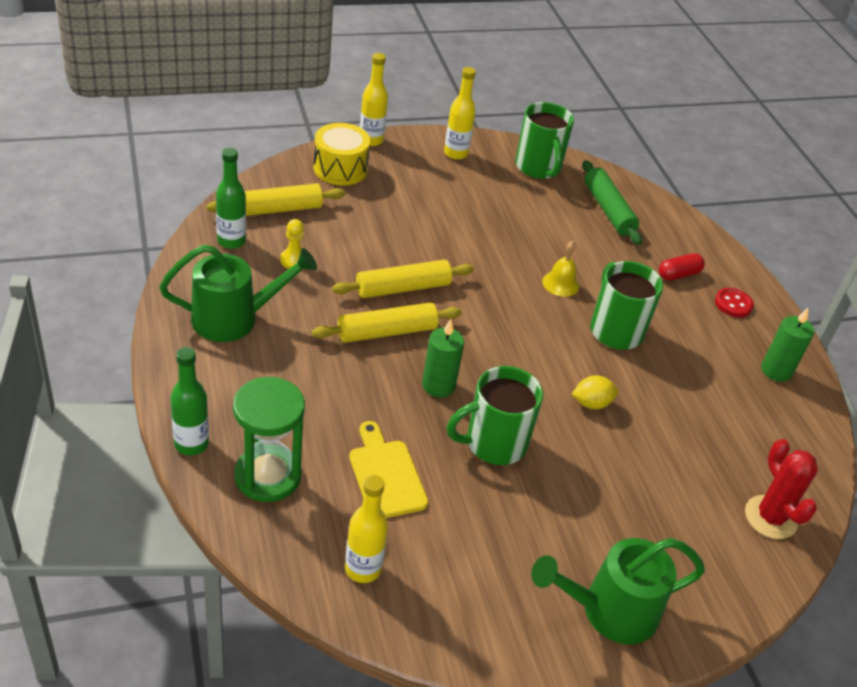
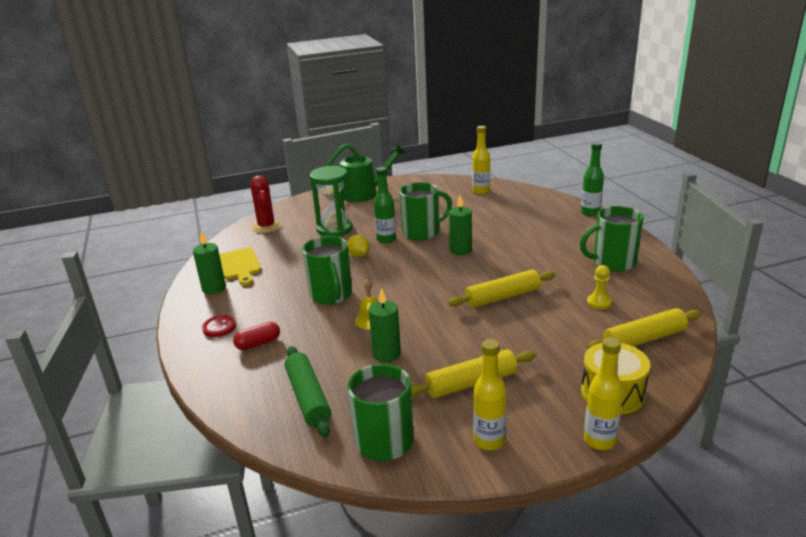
camera: 175 degrees left, 15 degrees down
(231, 241) = (659, 308): green bottle -> green bottle (386, 239)
(235, 319) = (612, 263): green watering can -> green mug
(268, 476) = (542, 208): green hourglass -> green hourglass (334, 229)
(386, 332) = (504, 270): yellow rolling pin -> yellow rolling pin (471, 383)
(386, 475) = (480, 215): yellow cutting board -> yellow cutting board (239, 265)
(540, 239) = (386, 354): none -> green candle
(591, 403) = (359, 255): yellow lemon -> yellow lemon turned 75 degrees clockwise

